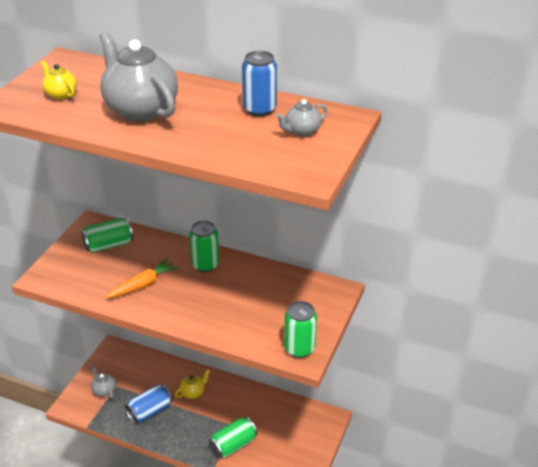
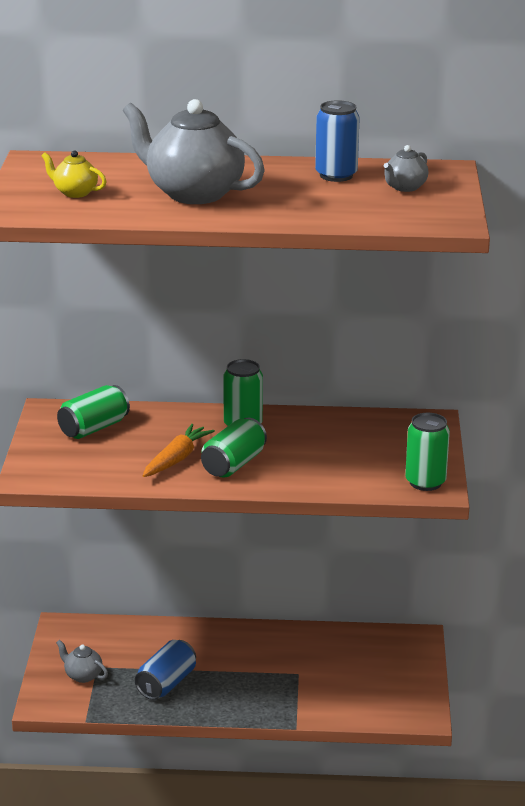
camera: 20 degrees left, 10 degrees down
(193, 392) = (214, 650): yellow teapot -> none
(233, 445) = (307, 694): green can -> green can (233, 464)

